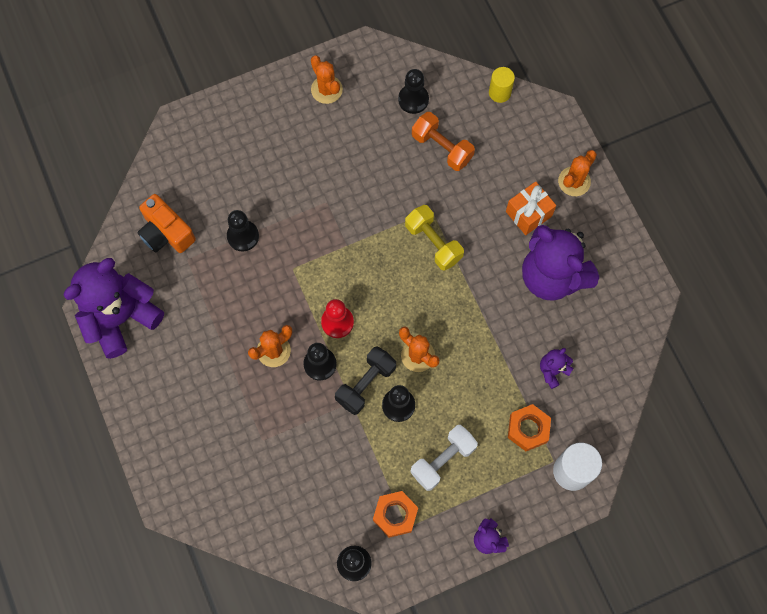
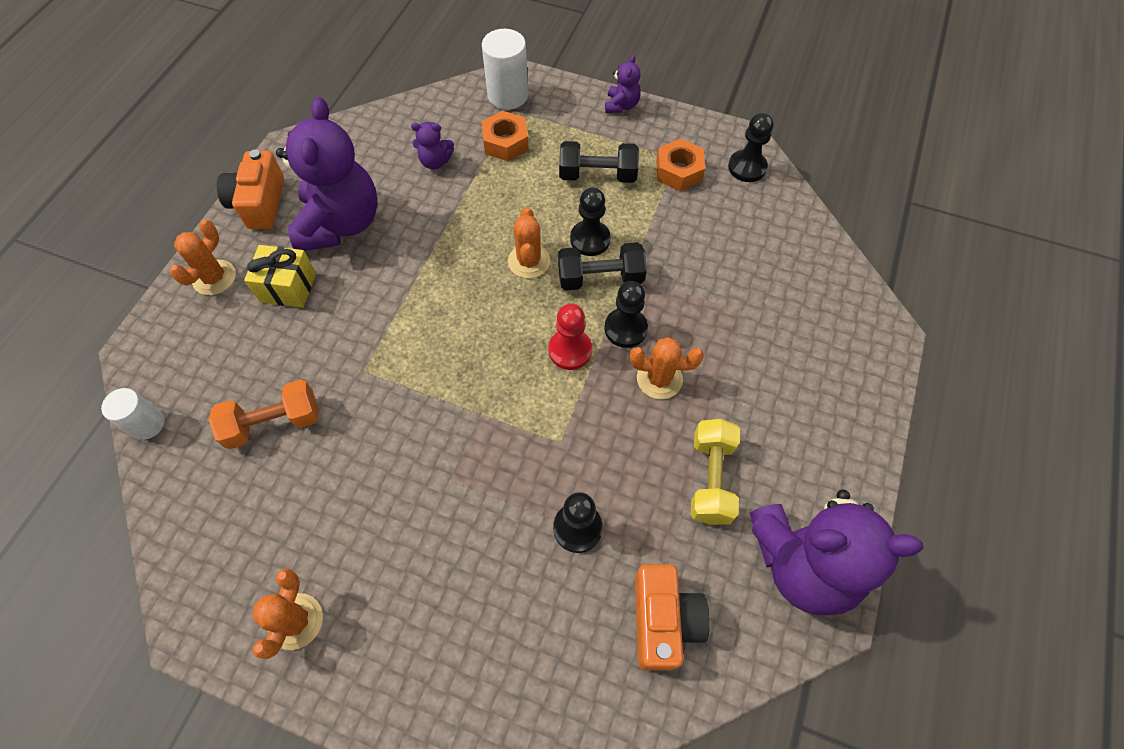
camera: 135 degrees left, 10 degrees down
(413, 99) = (229, 506): black pawn -> none
(433, 242) = (399, 340): yellow dumbbell -> yellow dumbbell (710, 479)
(442, 147) = (273, 423): orange dumbbell -> orange dumbbell turned 75 degrees clockwise
(443, 460) = (597, 175): white dumbbell -> black dumbbell
(499, 93) = (147, 424): yellow cylinder -> white cylinder
(528, 214) = (288, 287): orange gift -> yellow gift
(574, 181) = (214, 278): orange cactus -> orange cactus turned 60 degrees counterclockwise
(614, 243) = (259, 203): none -> orange camera

